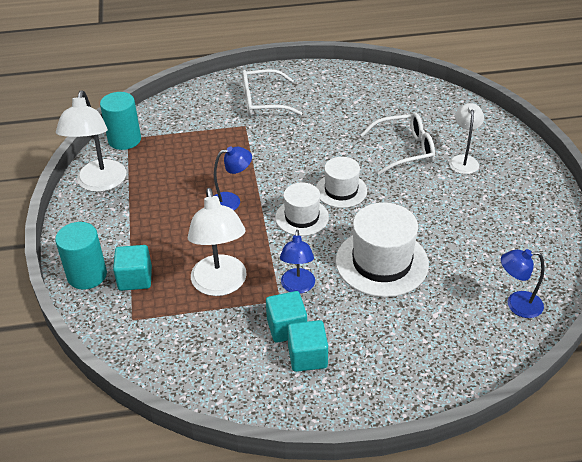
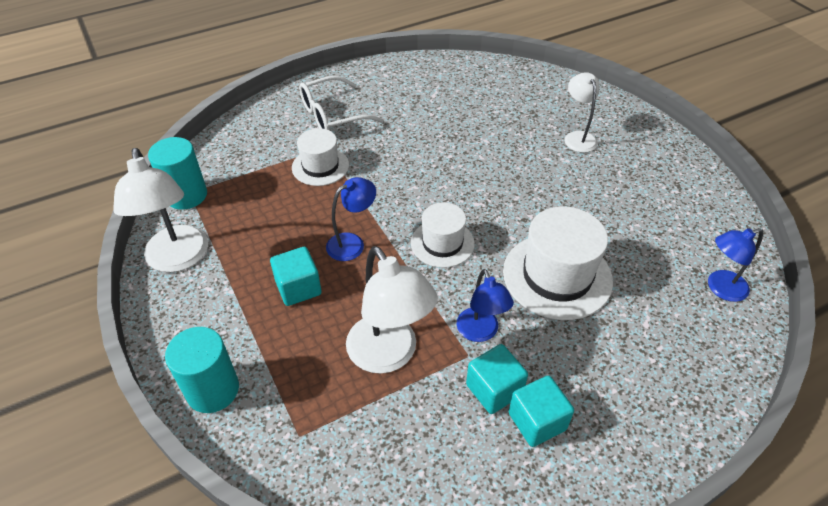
camera: 20 degrees left, 5 degrees up
(135, 278) = (278, 377): turquoise cube -> turquoise cube (298, 288)
(341, 190) = (469, 200): white hat -> white hat (320, 166)
(405, 150) = (513, 139): white glasses -> none

